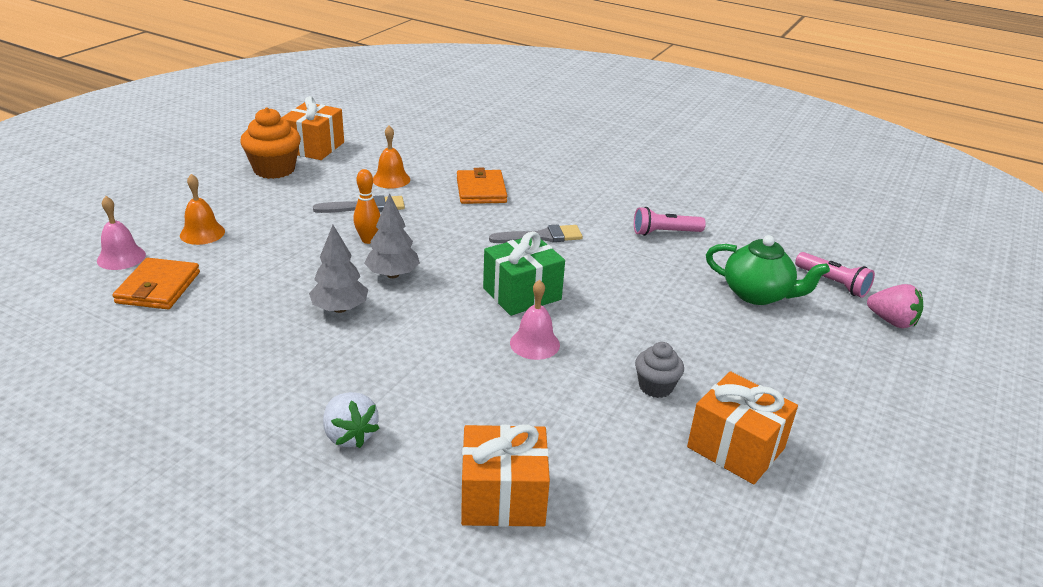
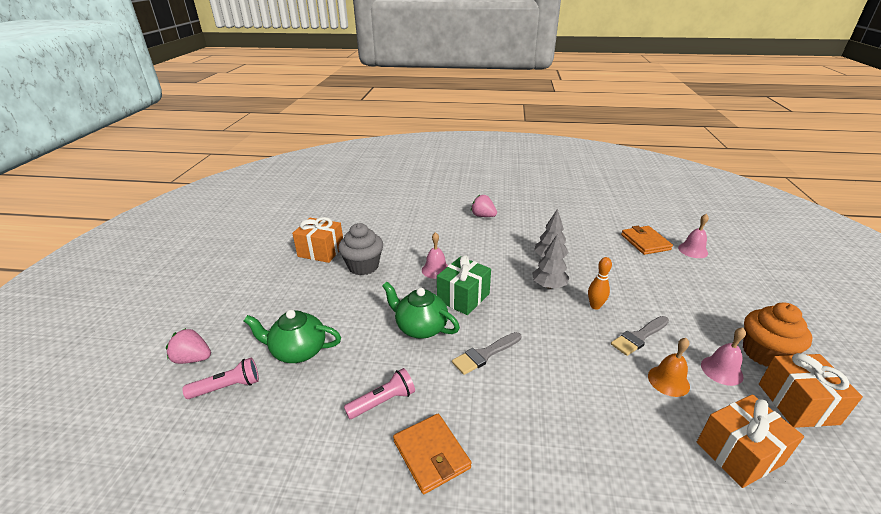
camera: 160 degrees right, 0 degrees up
(202, 233) = (689, 277): orange bell -> none
(334, 172) = (721, 370): none -> pink bell
(349, 435) = (483, 216): white strawberry -> pink strawberry
(481, 190) = (581, 398): orange wallet -> orange wallet (431, 454)
(503, 497) = (412, 214): orange gift -> orange gift (739, 453)
(599, 277) = (420, 327): none -> green teapot
(655, 387) = (363, 266): grey cupcake -> grey cupcake, size x1.67
(832, 283) = (227, 387): pink flashlight -> pink flashlight turned 135 degrees clockwise

